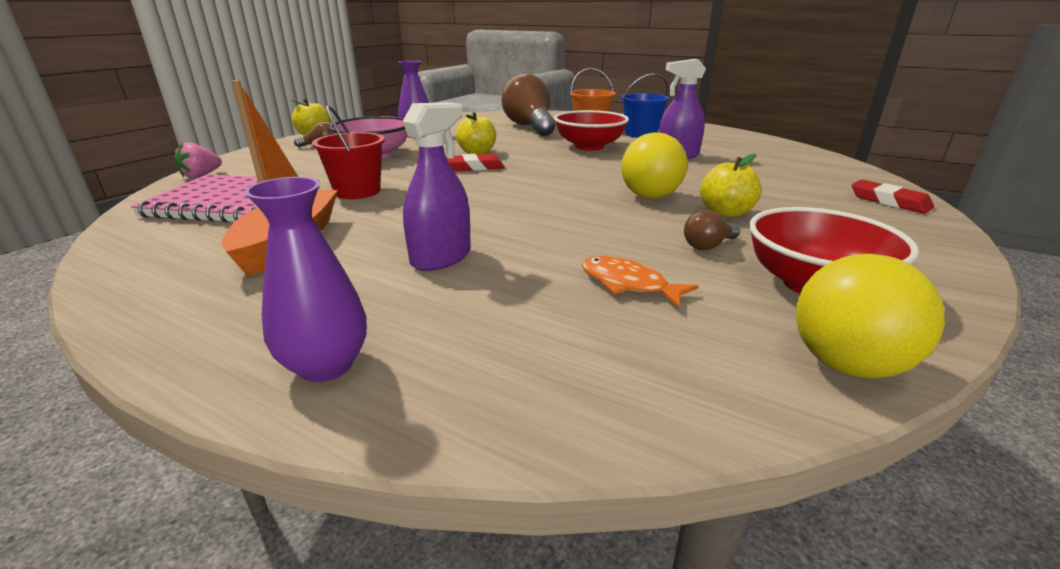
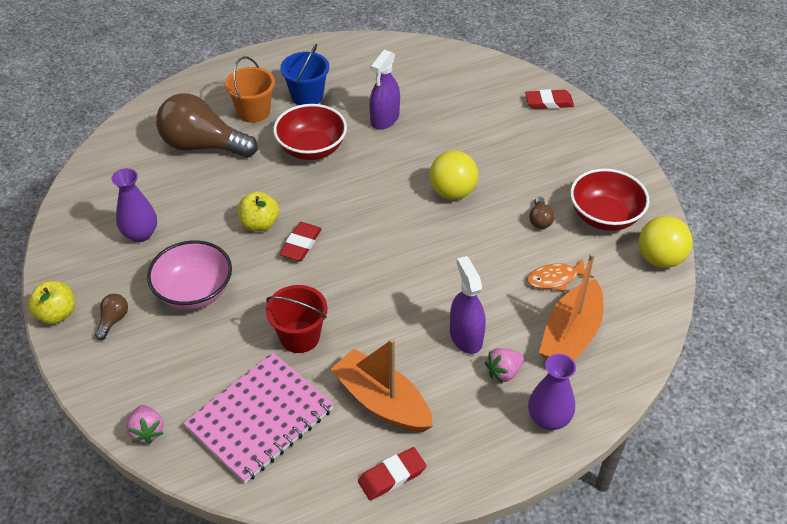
camera: 55 degrees left, 20 degrees up
(158, 278) = (392, 476): none -> red eraser
(400, 298) = (503, 372): none -> pink strawberry
(536, 329) = (571, 335): none -> orange boat
(725, 213) = (506, 179): yellow apple -> none

